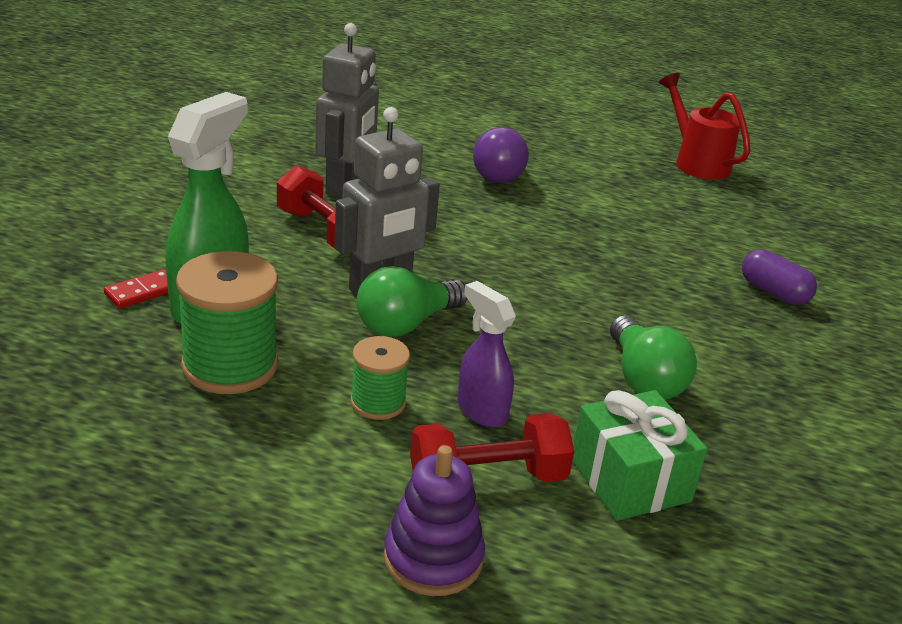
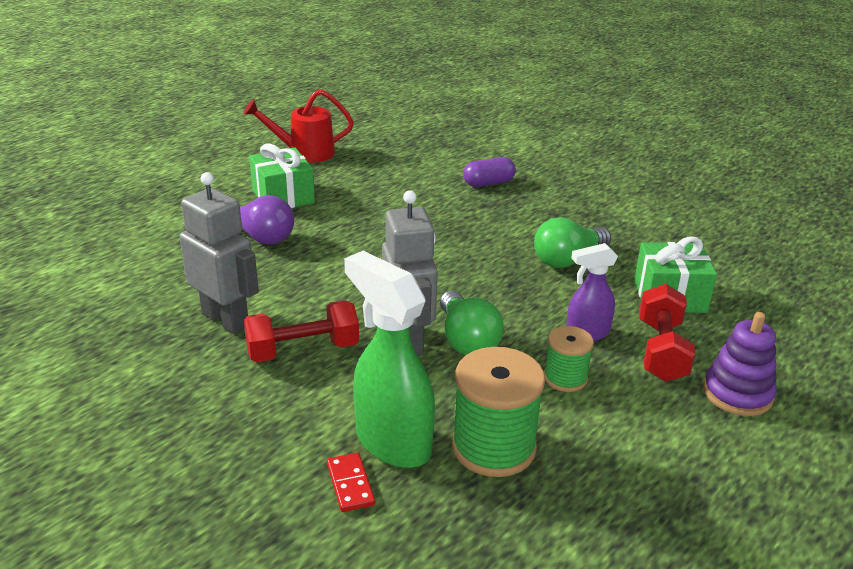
camera: 65 degrees left, 0 degrees up
(590, 169) = (283, 196): none -> green gift
(643, 378) = (568, 259): green light bulb -> green light bulb turned 135 degrees clockwise

